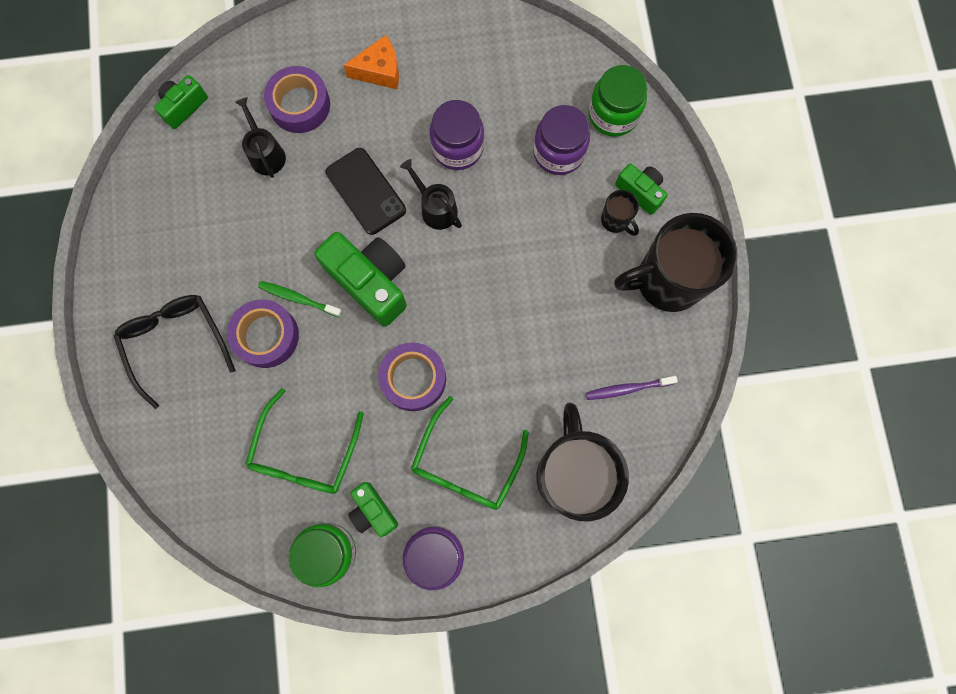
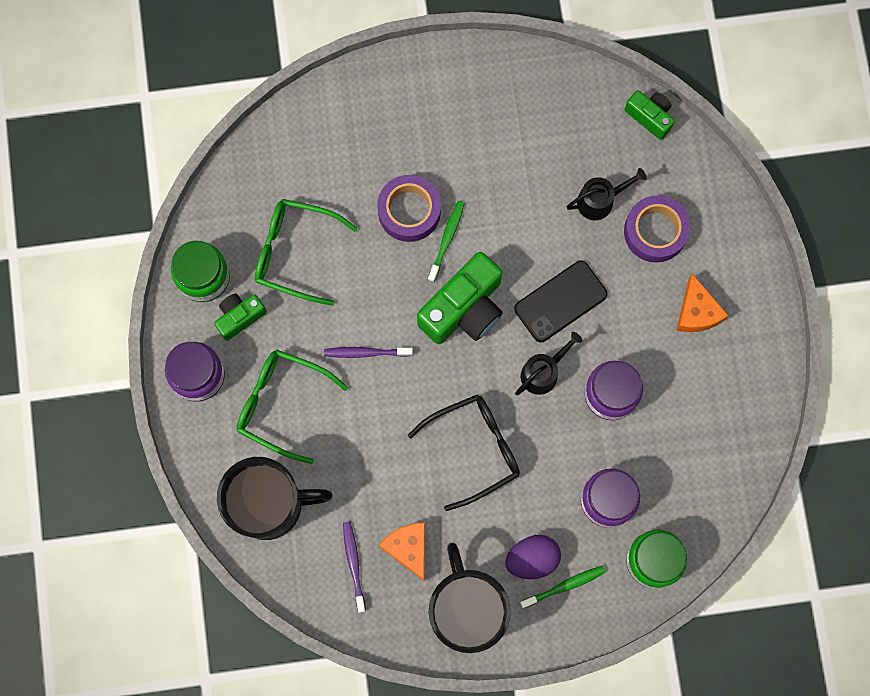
camera: 90 degrees right, 0 degrees up
(176, 343) = (403, 127): black glasses -> black glasses (474, 449)
(413, 378) = (366, 352): purple tape -> purple toothbrush
(610, 336) = (408, 548): none -> orange cheese
(615, 220) = (532, 558): black mug -> purple egg
(640, 192) = (564, 586): green camera -> green toothbrush

